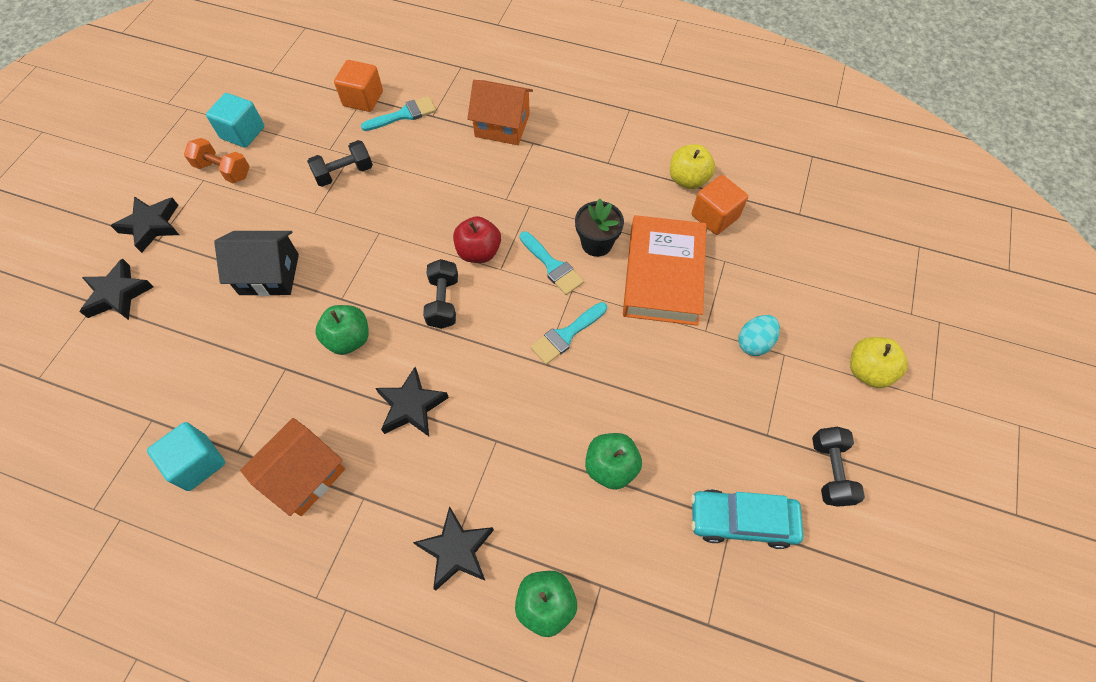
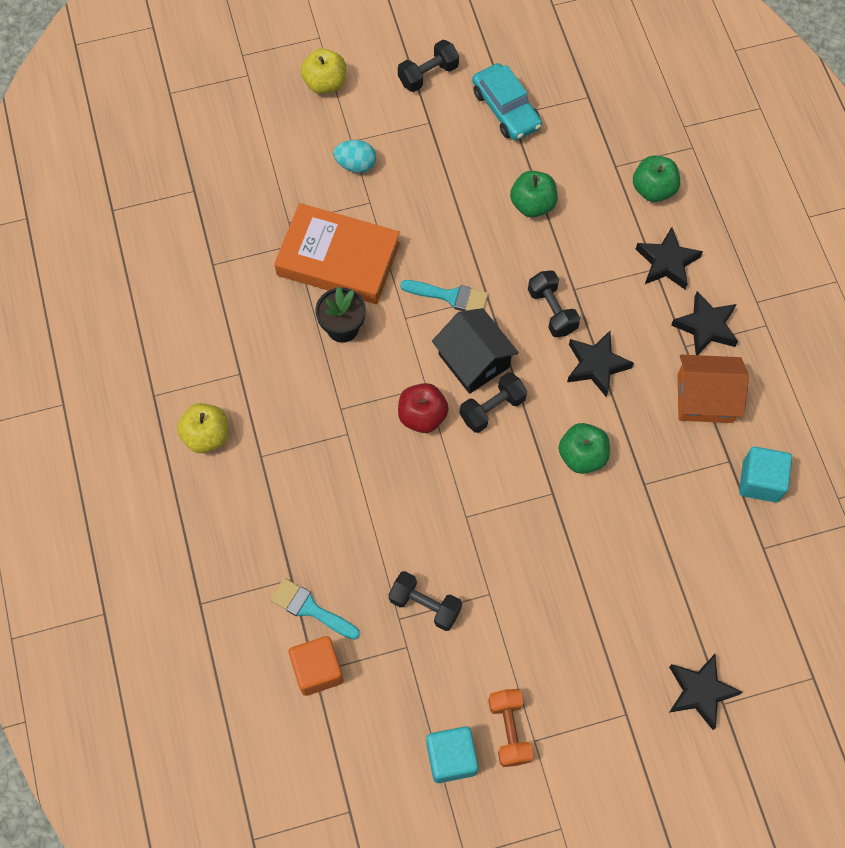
camera: 125 degrees left, 5 degrees up
(151, 225) = (618, 736): black star -> black star (706, 327)
(269, 274) = (579, 575): black house -> black house (474, 361)
(490, 406) = (552, 311): none -> black dumbbell
(502, 125) = (258, 500): orange house -> none
(552, 266) = (392, 347): turquoise brush -> none
(663, 275) = (338, 259): orange book -> orange book turned 45 degrees clockwise
(688, 179) = (214, 295): yellow apple -> yellow apple (206, 436)
(715, 216) = (244, 252): orange cube -> none

